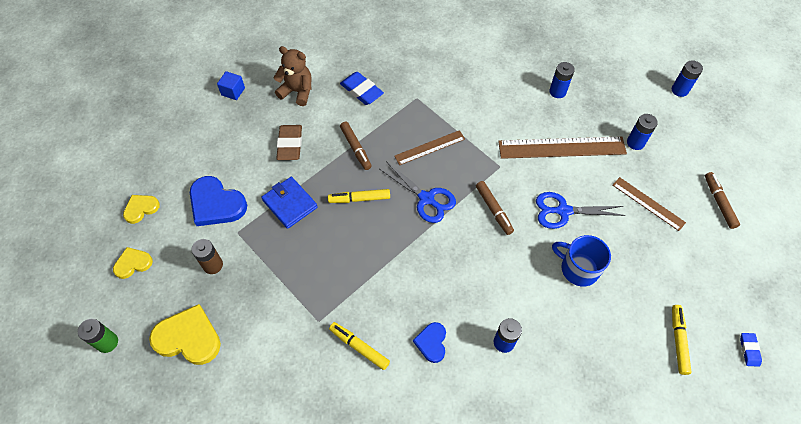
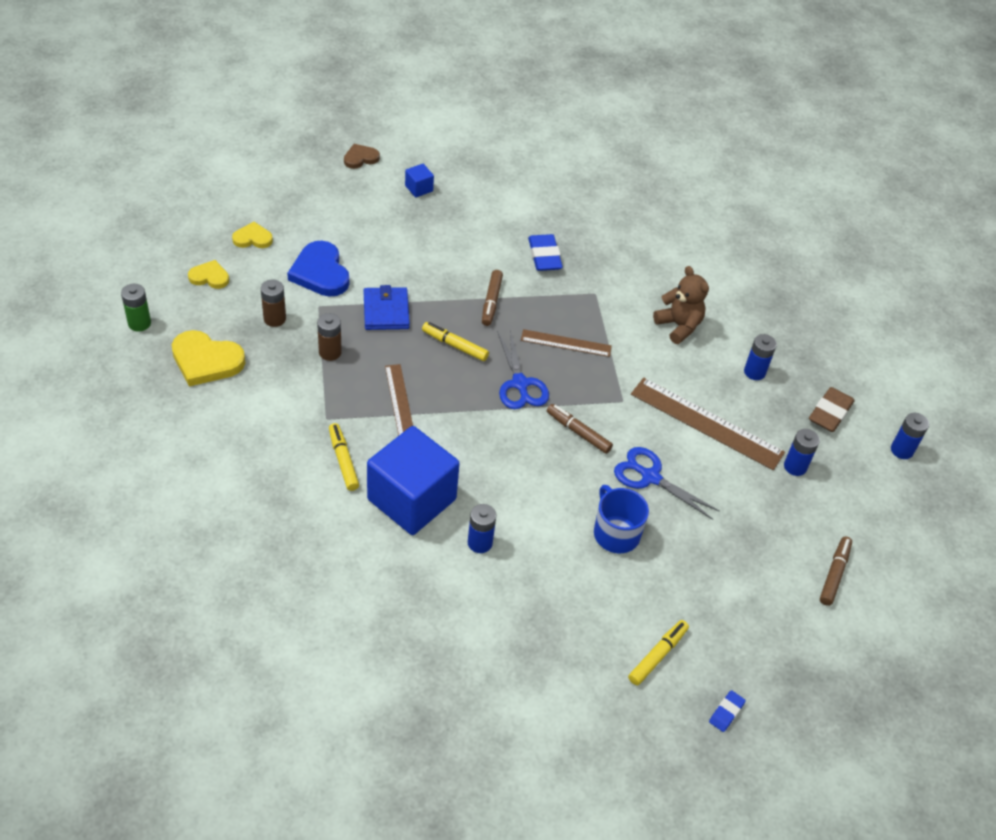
camera: 30 degrees right, 10 degrees down
(171, 93) = (360, 158): none -> brown heart
(188, 337) = (206, 361): yellow heart -> yellow heart turned 150 degrees clockwise
(277, 265) = (330, 352): none -> brown battery
(290, 144) = (431, 263): brown eraser -> brown eraser (830, 413)
(297, 91) = (480, 222): brown teddy bear -> brown teddy bear (679, 326)
(431, 343) = (411, 499): blue heart -> blue cube
(493, 209) = (578, 432): brown marker -> brown marker turned 120 degrees clockwise
(648, 203) = (751, 526): brown ruler -> brown ruler (399, 401)

